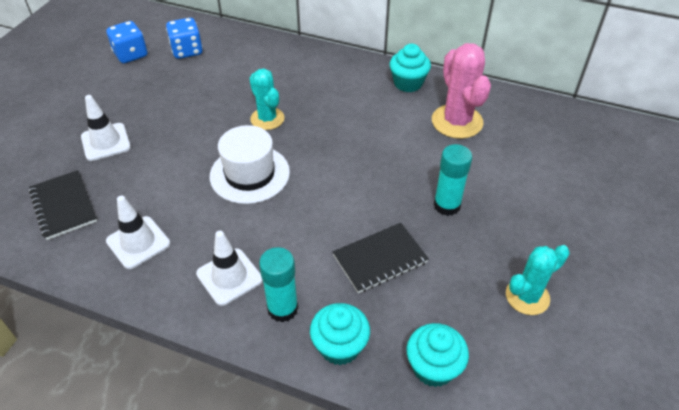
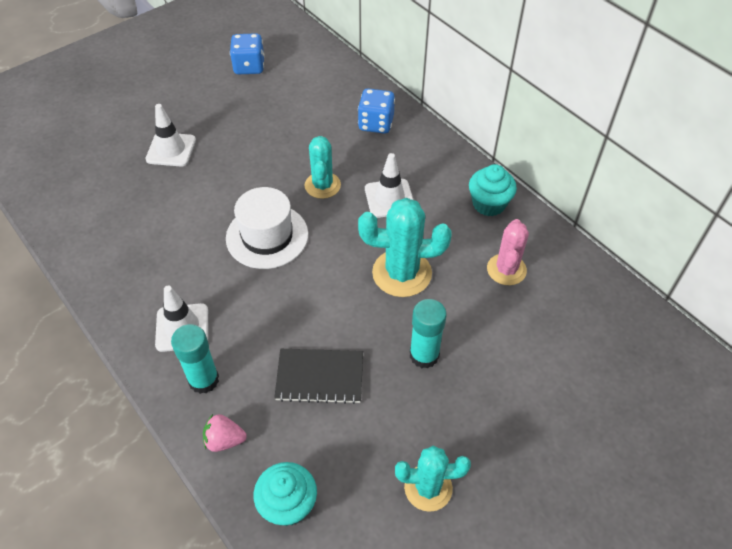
camera: 30 degrees right, 5 degrees up
(63, 206) = (101, 197): black notebook -> none
(138, 242) = (134, 259): white traffic cone -> white traffic cone (389, 198)
(187, 51) = (301, 81): blue dice -> blue dice (376, 124)
(340, 346) = (224, 440): turquoise cupcake -> pink strawberry
(382, 156) = (402, 273): none -> turquoise cactus
(457, 121) = (506, 269): pink cactus -> pink cactus, size x0.67

